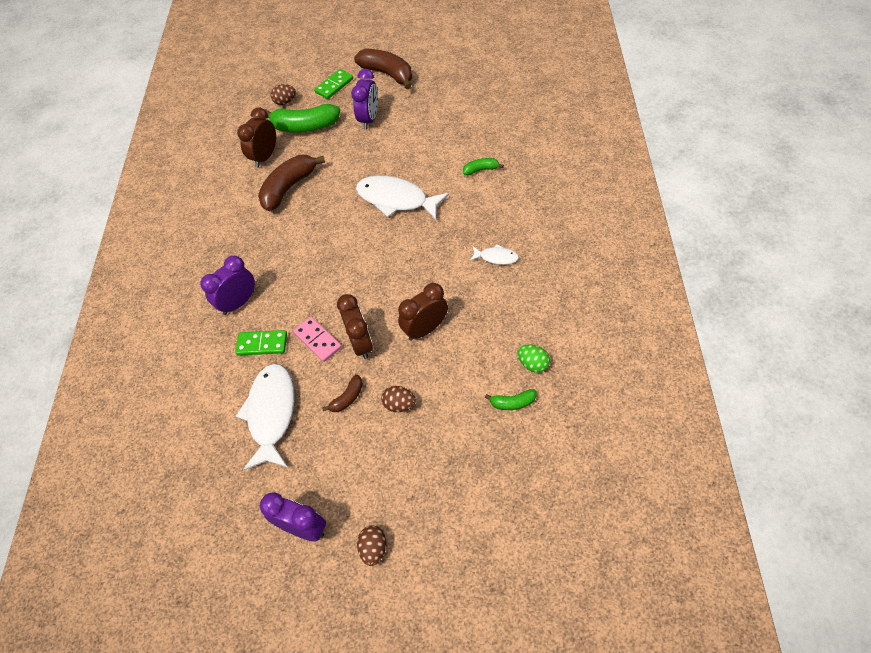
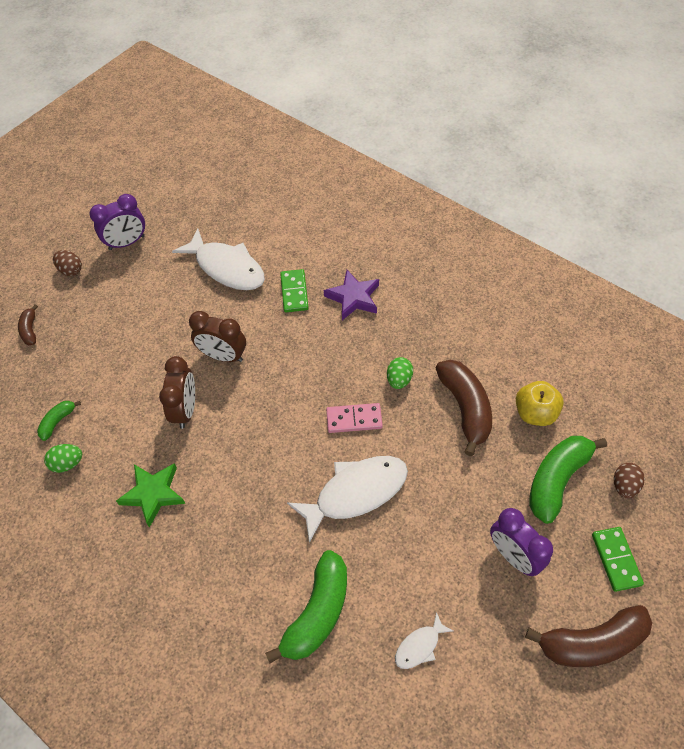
camera: 125 degrees right, 0 degrees up
(239, 302) = (353, 298): purple clock -> purple star
(262, 344) = (294, 292): green domino -> green domino turned 45 degrees counterclockwise
(265, 157) = (535, 413): brown clock -> yellow apple
(294, 231) = (399, 380): none -> green egg
(318, 340) = (258, 329): pink domino -> pink domino (354, 419)
(347, 398) = (187, 318): brown banana -> brown banana (30, 330)
(399, 404) = (144, 347): brown egg -> none
(480, 170) = (317, 612): green banana -> green banana, size x2.03
(496, 257) = (193, 526): white fish -> white fish (419, 646)
(499, 295) = (153, 494): none -> green star

